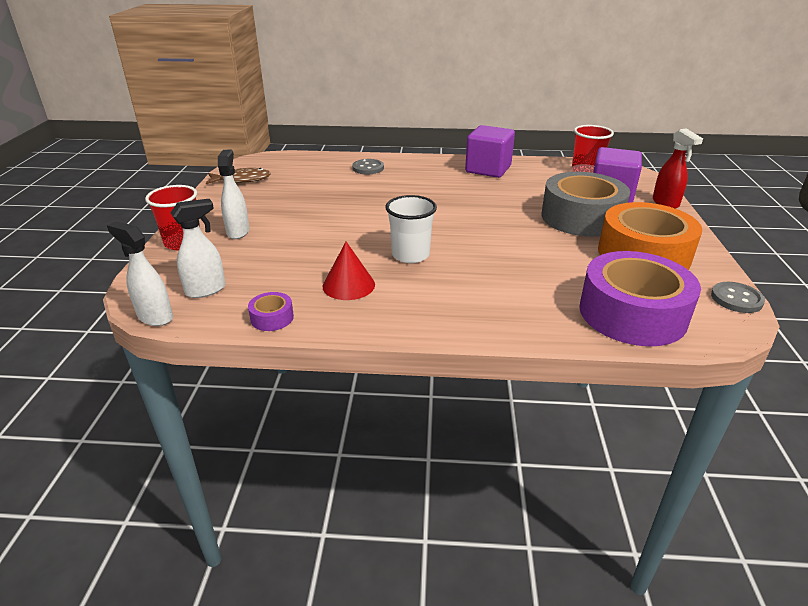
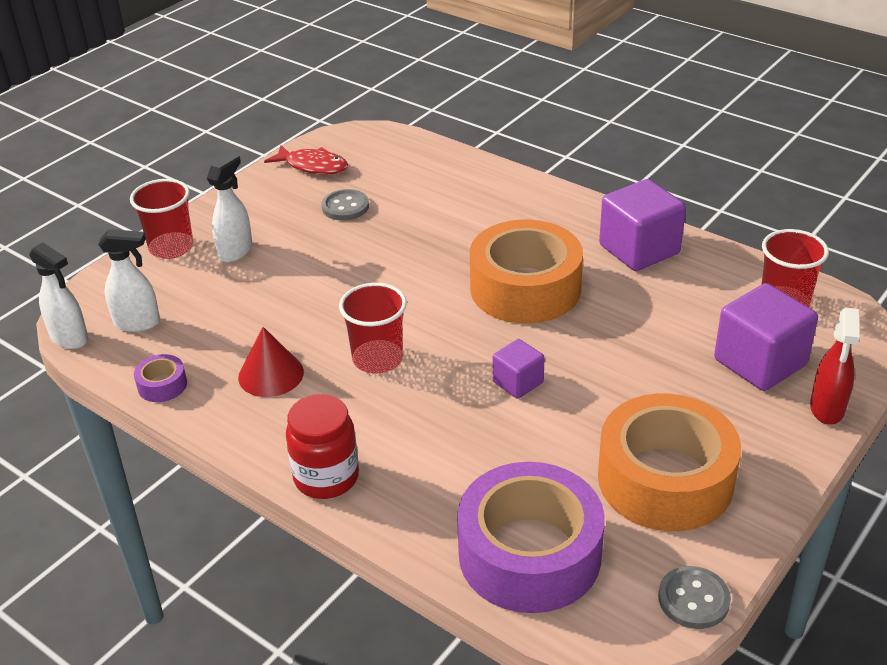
camera: 35 degrees right, 5 degrees up
(155, 317) = (70, 338): white spray bottle -> white spray bottle turned 150 degrees clockwise
(242, 180) = (313, 166): brown fish -> red fish
(368, 168) = (479, 193): grey button -> grey button (345, 207)
(410, 255) = (377, 359): white cup -> red cup
(452, 199) = (525, 288): none -> orange tape
(461, 324) = (326, 477): none -> red jar
(508, 239) = (518, 382): none -> purple cube
(581, 217) = (661, 385): grey tape -> none

